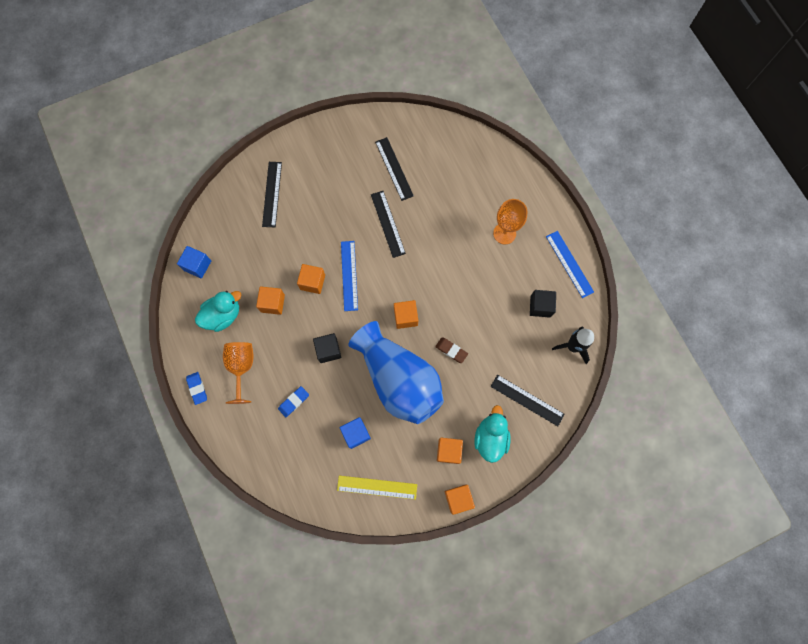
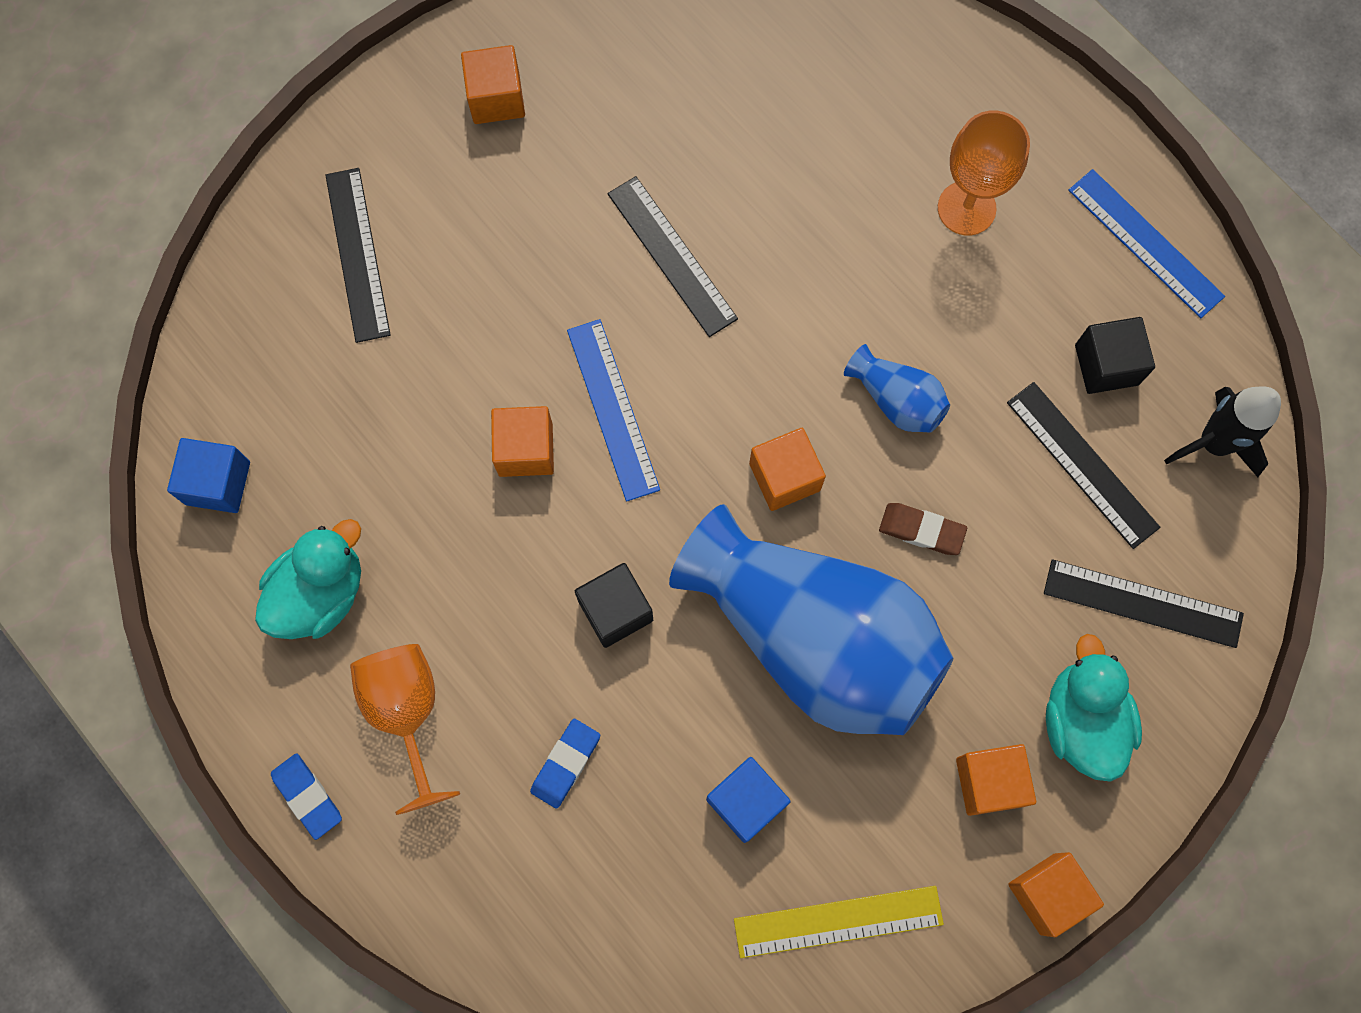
camera: 15 degrees left, 0 degrees up
(272, 303) = (439, 529): orange cube -> orange cube (496, 98)
(394, 168) = (647, 116): black ruler -> black ruler (1082, 464)
(456, 299) = (896, 400): none -> blue vase

